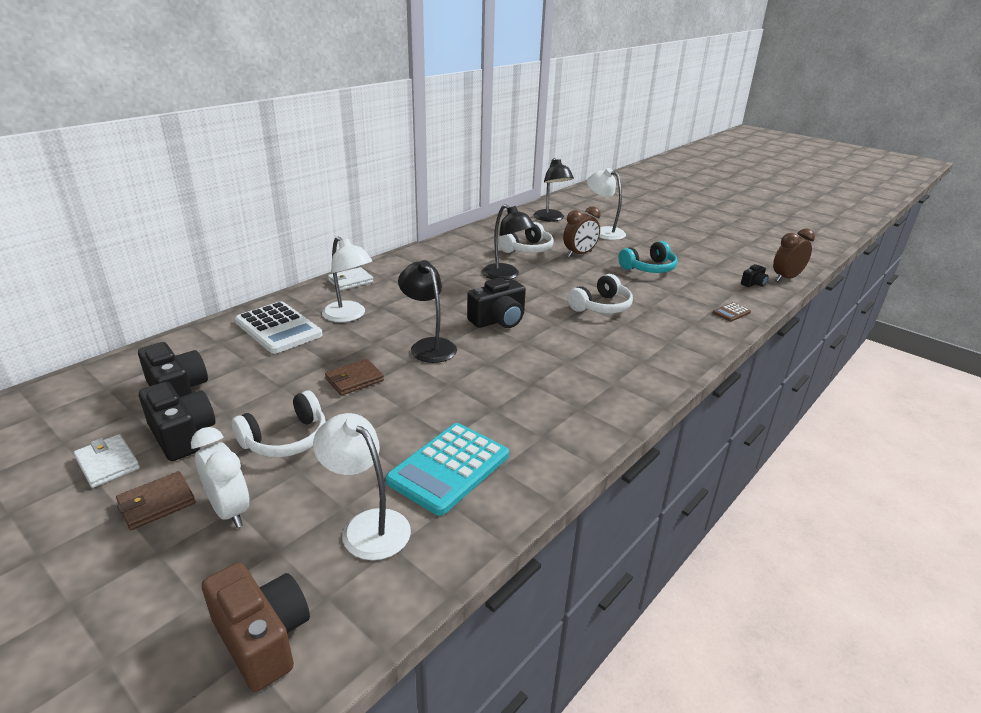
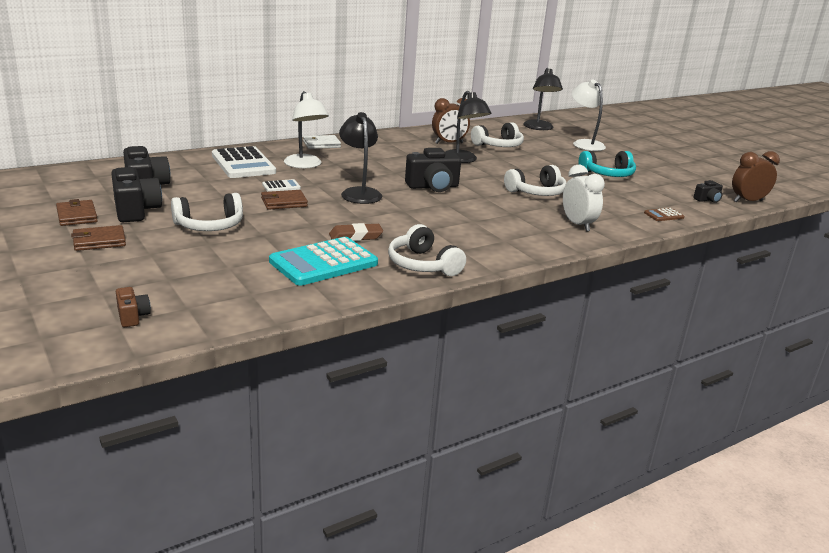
camera: 15 degrees right, 5 degrees down
(108, 463) = (77, 216): white wallet -> brown wallet
(230, 511) = (147, 254): white clock -> white clock (577, 225)
(262, 638) = (132, 316): brown camera -> brown camera, size x0.52
(339, 355) = (281, 186): none -> white calculator
(367, 525) = (240, 280): white lamp -> none
(461, 415) = (355, 236): none -> brown eraser
(555, 442) = (422, 265): none -> white headphones
(579, 254) = (546, 155): brown clock -> brown clock (449, 143)

